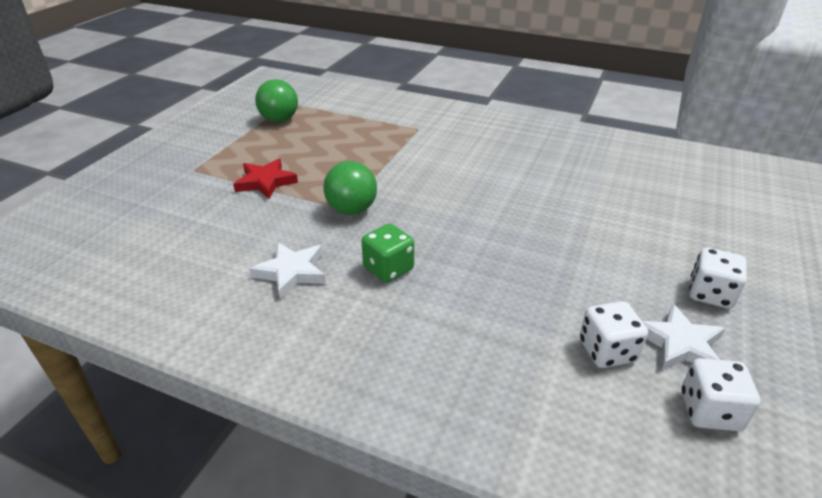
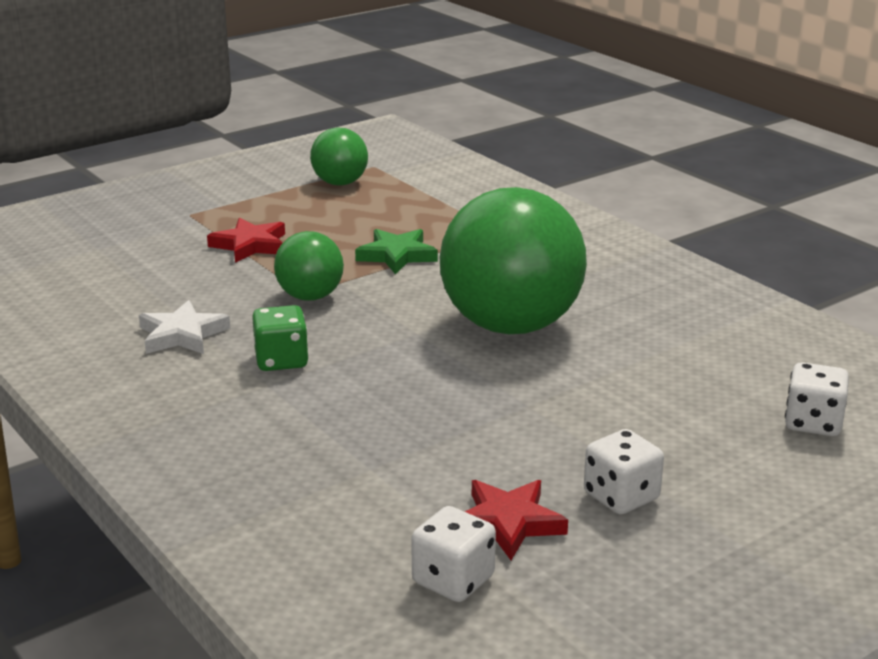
camera: 30 degrees right, 10 degrees down
(374, 162) = (397, 255): none -> green star
(501, 191) = (511, 325): none -> green ball
(607, 351) = (416, 500): white dice -> white dice (813, 423)
(680, 344) = (508, 523): white star -> red star

